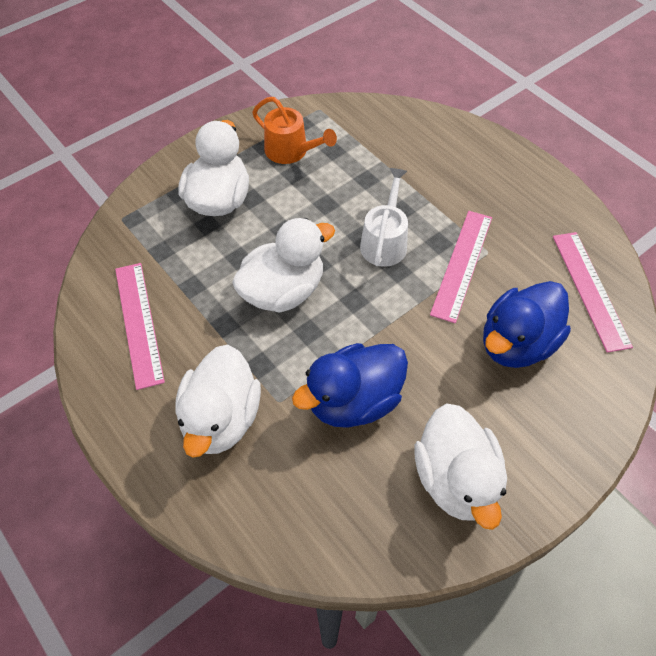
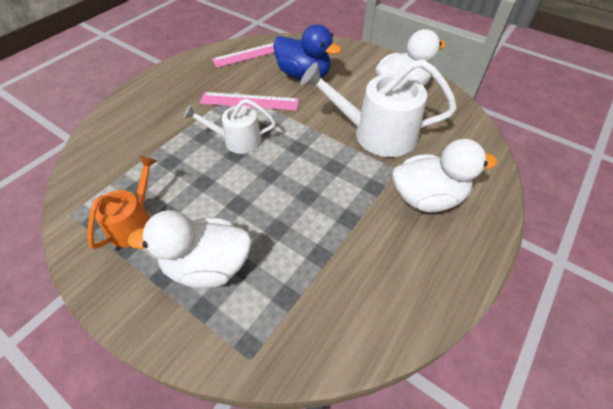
camera: 105 degrees left, 5 degrees down
(138, 323) = (374, 285): pink ruler -> none
(283, 291) = (302, 189): white duck -> none
(353, 401) = (376, 134): blue duck -> white watering can

